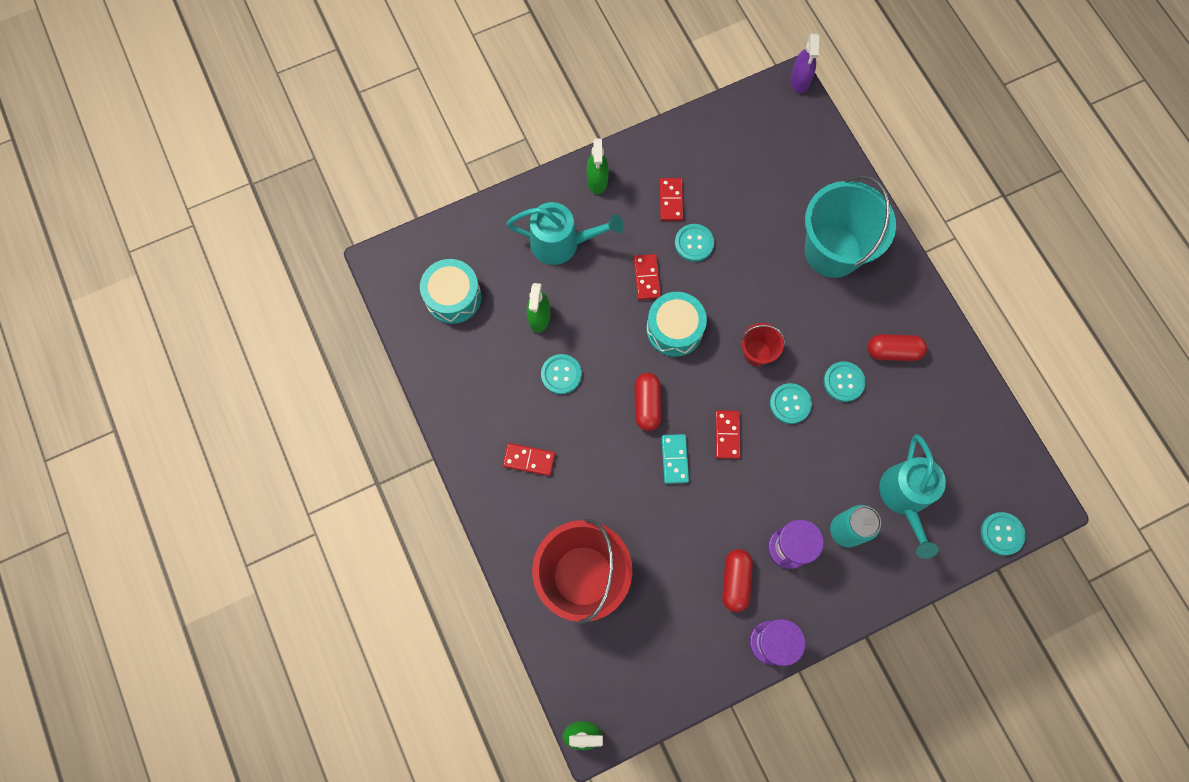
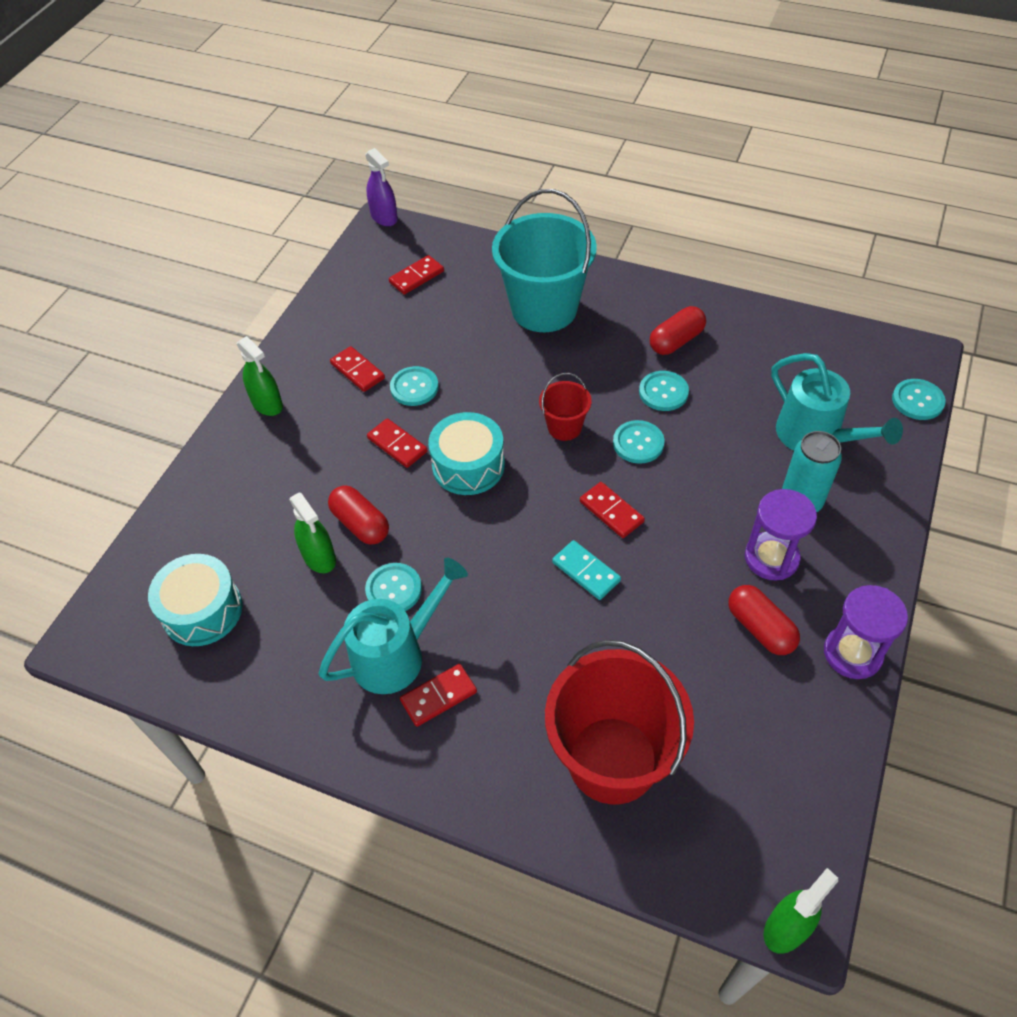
camera: 40 degrees left, 20 degrees down
(562, 243) = (281, 477): turquoise watering can -> turquoise watering can (397, 653)
(647, 405) = (509, 547): red capsule -> red capsule (360, 524)
(774, 153) = (416, 277): none -> red domino

